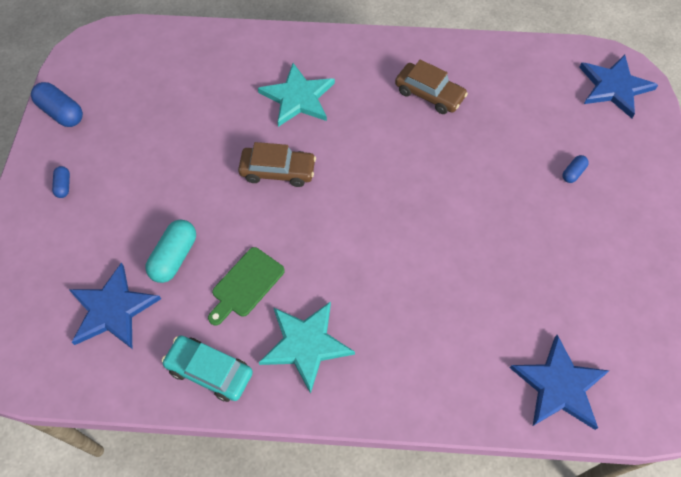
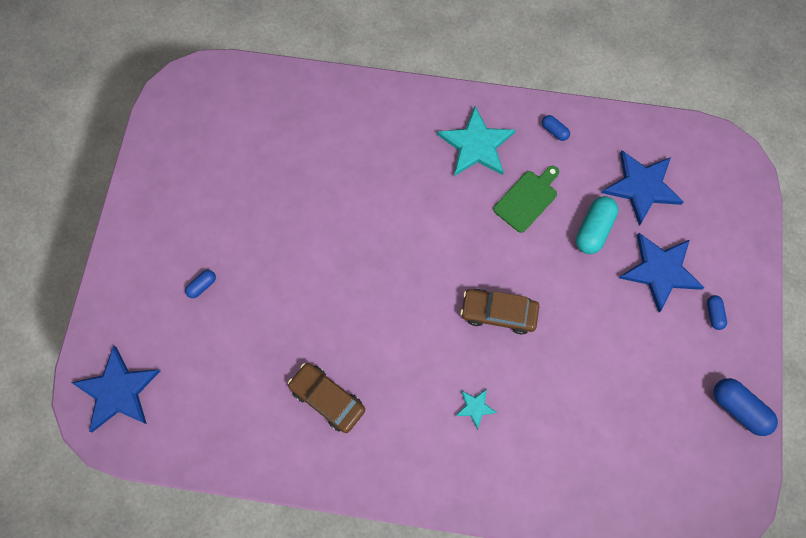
camera: 175 degrees left, 10 degrees up
(209, 371) = (554, 131): turquoise car -> blue capsule
(298, 97) = (475, 407): turquoise star -> turquoise star, size x0.48
(559, 385) = (278, 99): blue star -> blue star (660, 271)

